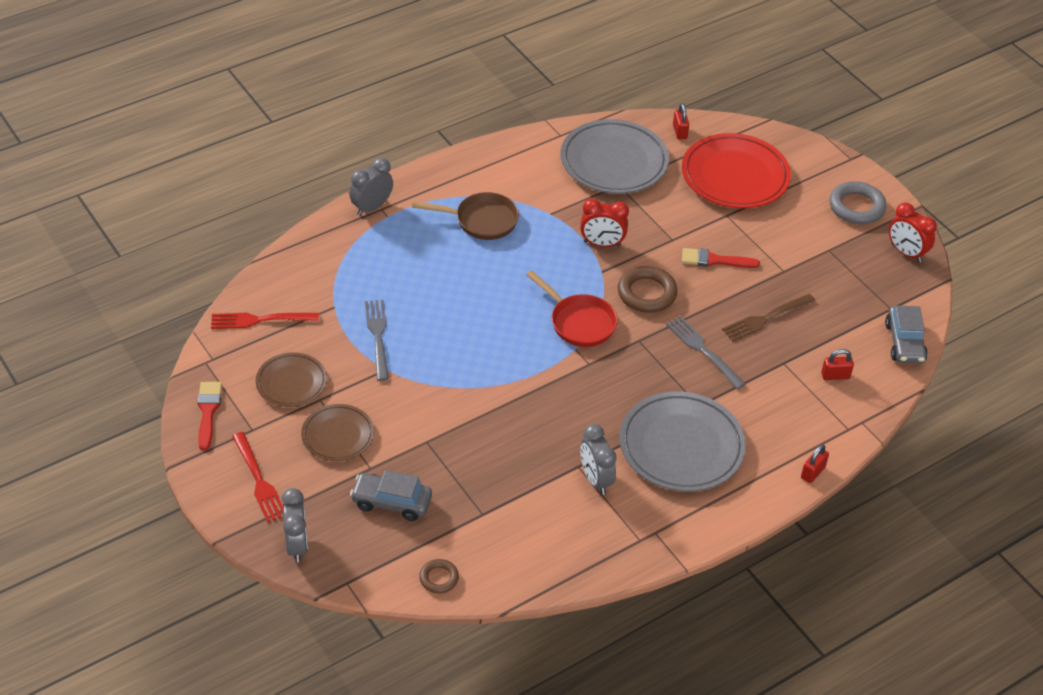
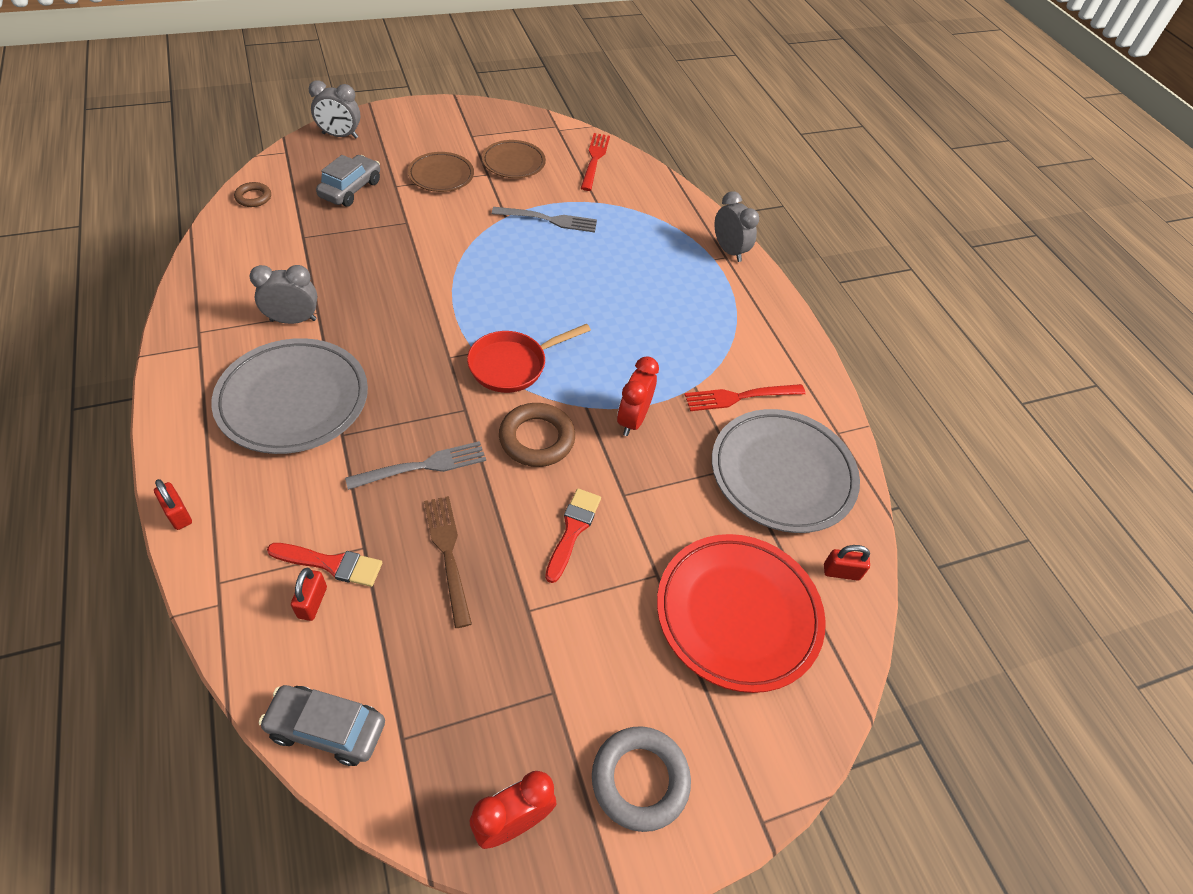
camera: 100 degrees right, 5 degrees up
(208, 412) = (501, 119): red brush -> red brush (331, 564)
(259, 480) = (416, 130): red fork -> red fork (740, 397)
(482, 221) = (693, 325): brown pan -> none

